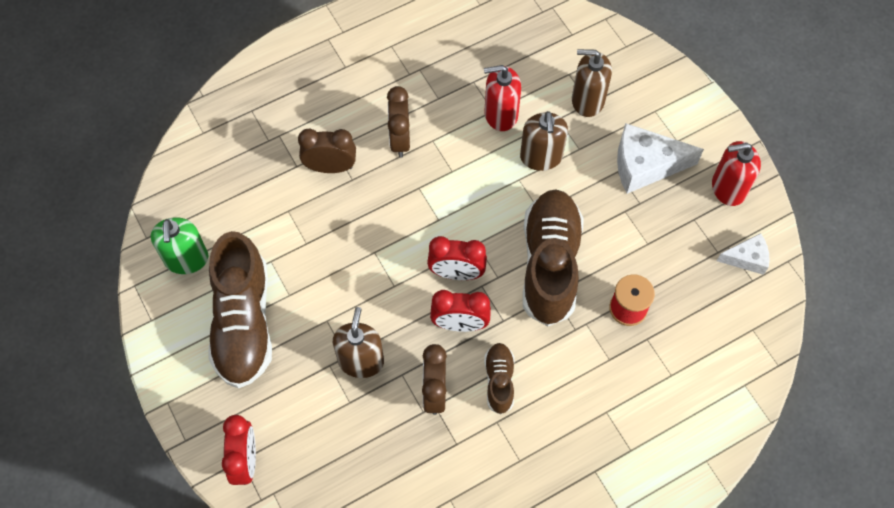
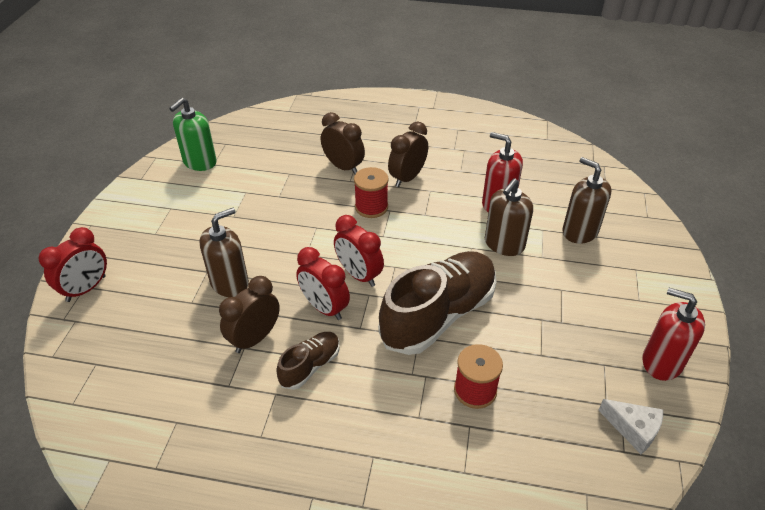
camera: 40 degrees right, 20 degrees down
(243, 322) = (188, 213): brown shoe -> none
(400, 196) = (371, 207): none -> red spool
(645, 165) = (592, 299): white cheese -> none

